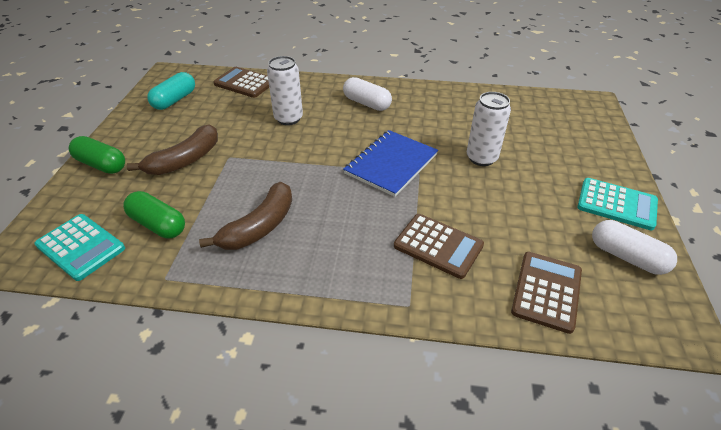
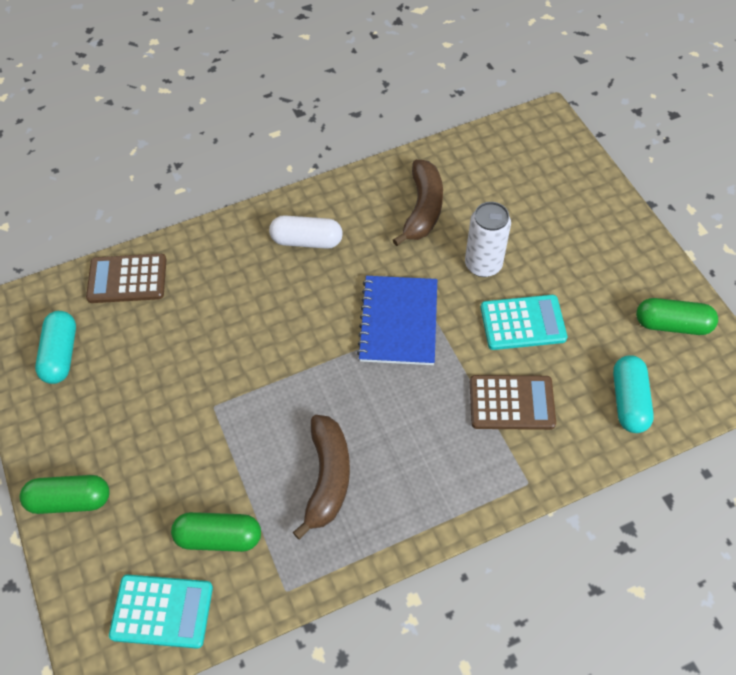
camera: 30 degrees left, 15 degrees up
(185, 160) = (166, 438): brown banana -> brown banana (422, 209)
(288, 118) = (234, 312): white can -> none
(546, 291) = (628, 401): brown calculator -> turquoise capsule
(616, 204) = (636, 263): turquoise calculator -> turquoise calculator (523, 323)
(626, 257) = (672, 324): white capsule -> green capsule

